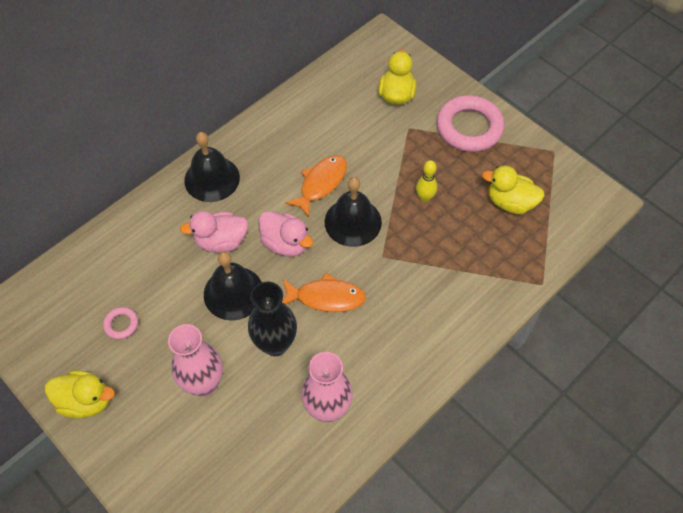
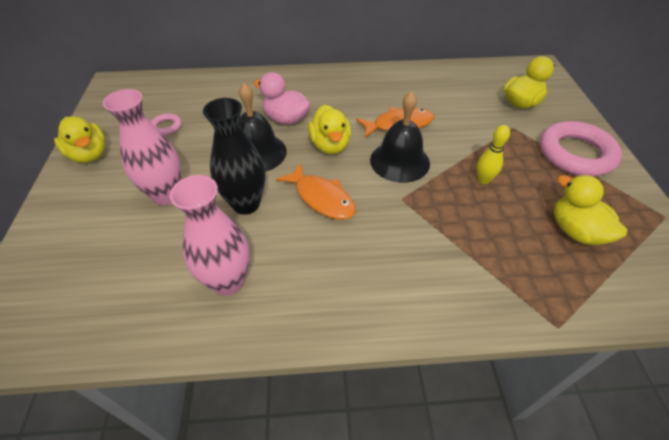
camera: 40 degrees right, 10 degrees down
(212, 179) = (321, 83): black bell -> none
(285, 243) = (330, 145): pink duck -> yellow duck

